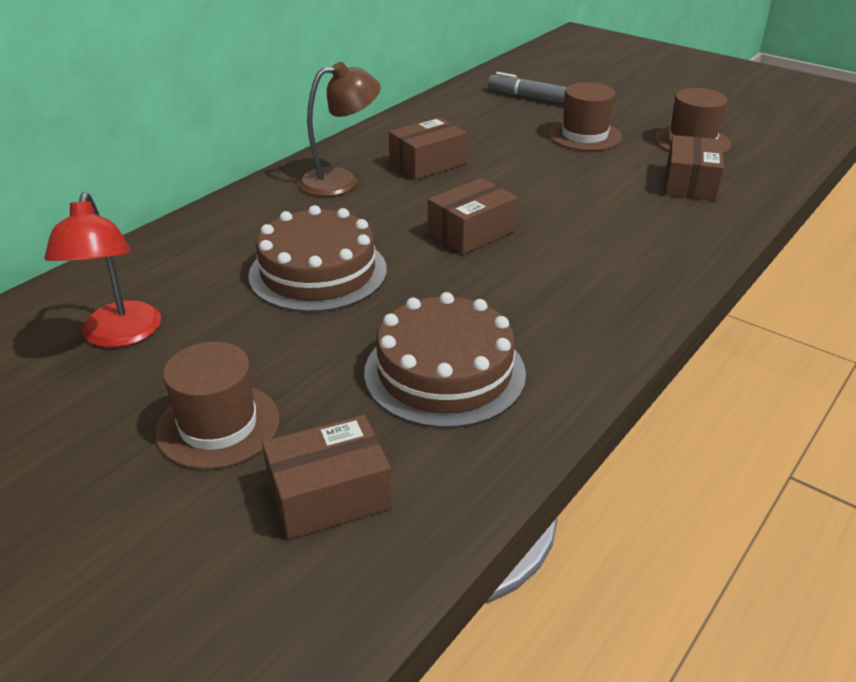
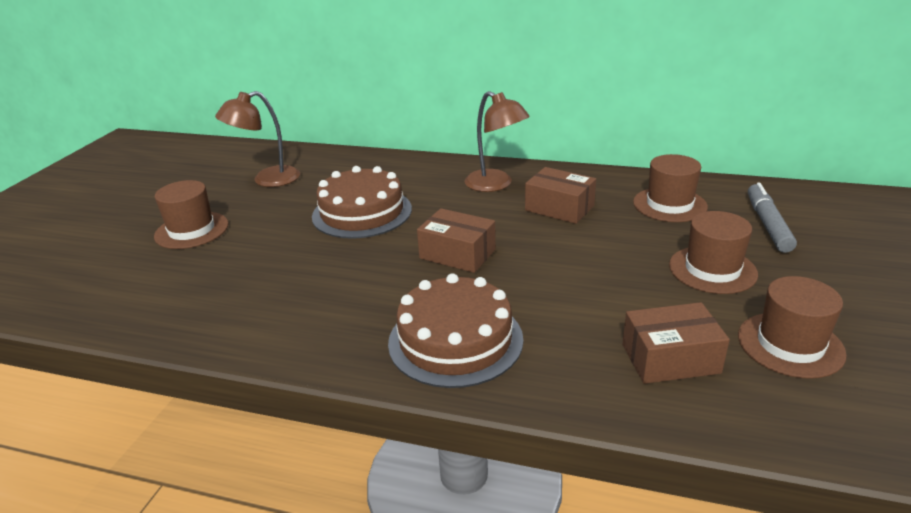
camera: 70 degrees right, 5 degrees down
(119, 336) = (267, 180): red lamp -> brown lamp
(329, 495) = (133, 279): brown box -> none
(444, 372) = (259, 288): brown cake -> brown cake (455, 340)
(469, 119) = (669, 204): none -> brown hat

